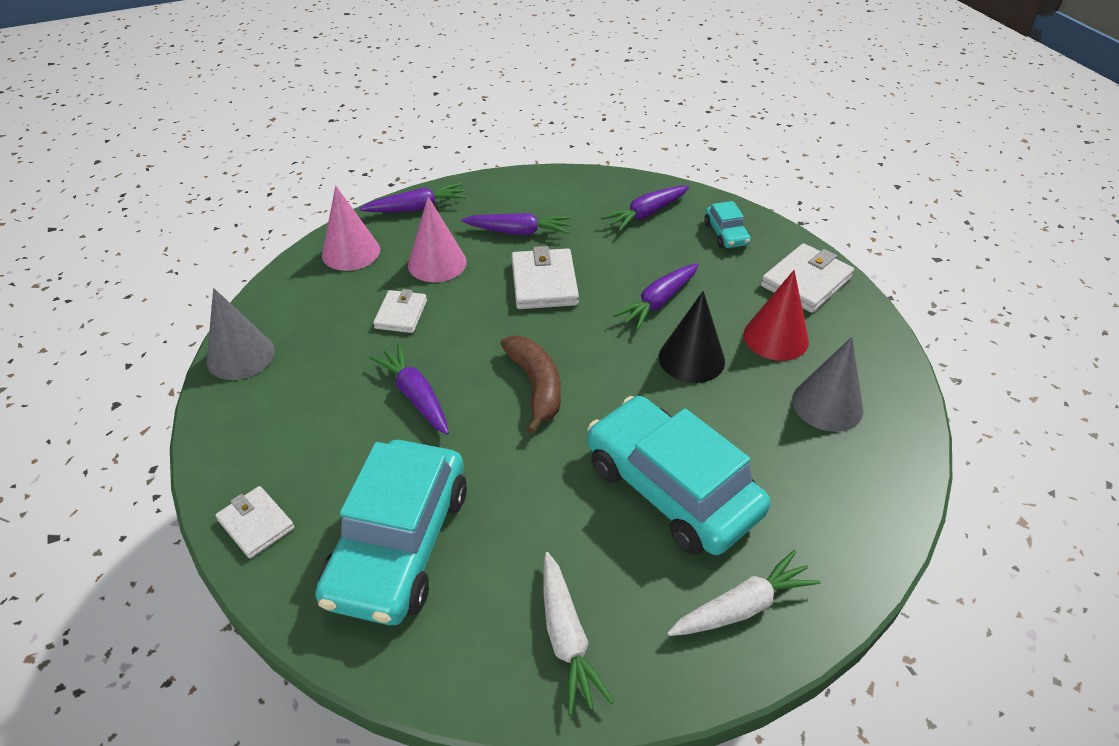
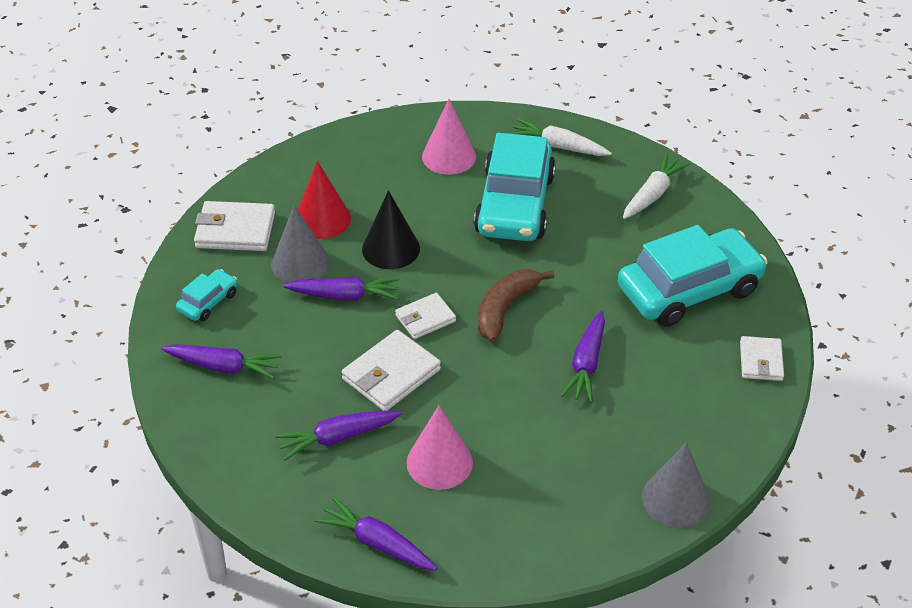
camera: 130 degrees left, 0 degrees up
(351, 252) = (490, 538): pink cone -> pink cone (449, 156)
(401, 314) = (523, 436): white wallet -> white wallet (425, 318)
(518, 232) = (338, 437): purple carrot -> purple carrot turned 75 degrees counterclockwise
(827, 404) = (368, 172): grey cone -> grey cone (300, 263)

